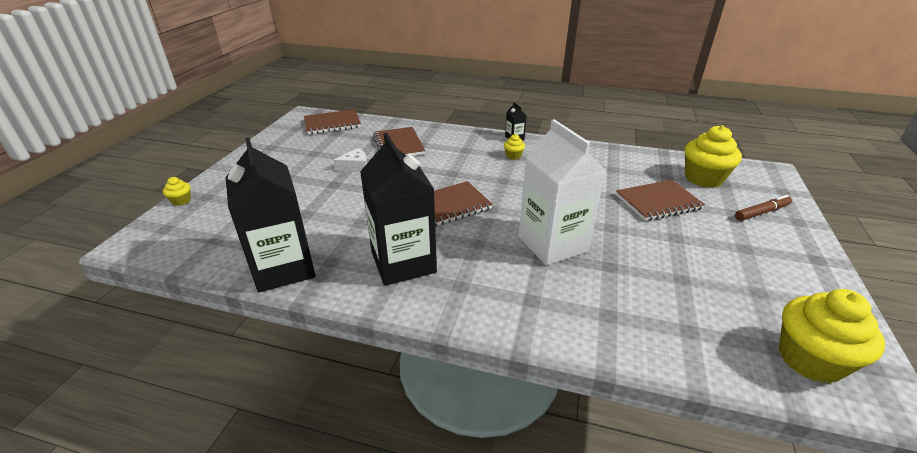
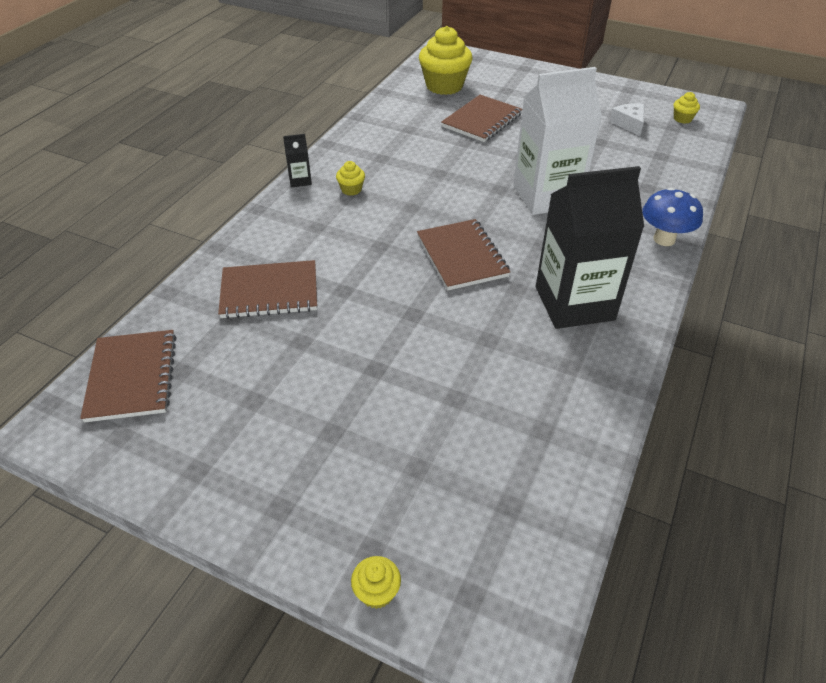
camera: 80 degrees left, 10 degrees up
(283, 268) = (583, 413): black carton -> none
(355, 167) = (326, 344): white cheese -> white cheese (629, 124)
(514, 324) = (664, 239): none -> blue mushroom
(658, 202) = (482, 120): brown notebook -> brown notebook turned 45 degrees clockwise
(761, 212) = (508, 78): brown marker -> none
(810, 359) = (682, 119): yellow cupcake -> yellow cupcake, size x0.45

